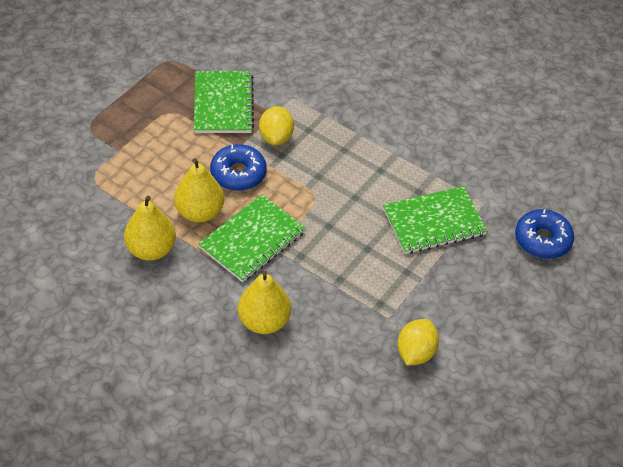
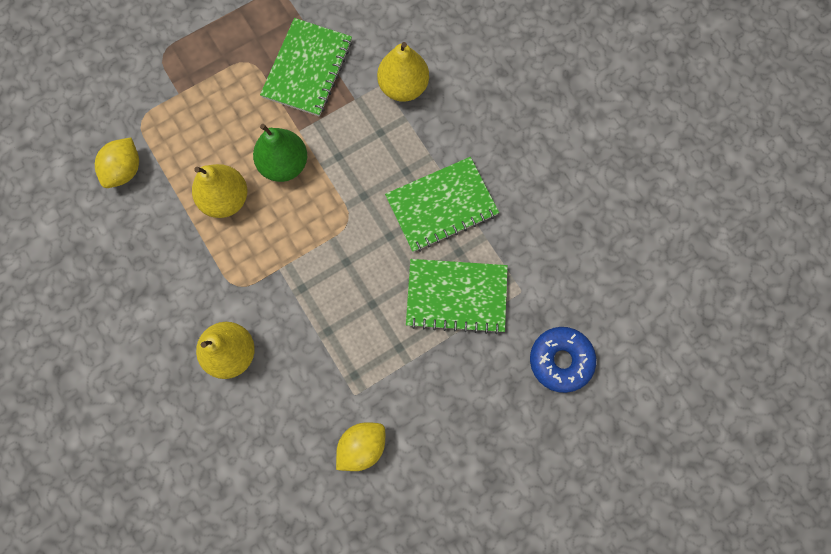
camera: 25 degrees right, 25 degrees up
(151, 249) = (160, 227): yellow pear -> yellow pear (403, 86)
(238, 173) = (284, 164): blue donut -> green pear
(252, 240) = (262, 252): green notebook -> green notebook (441, 206)
(276, 137) = (342, 131): yellow lemon -> yellow lemon (125, 170)

